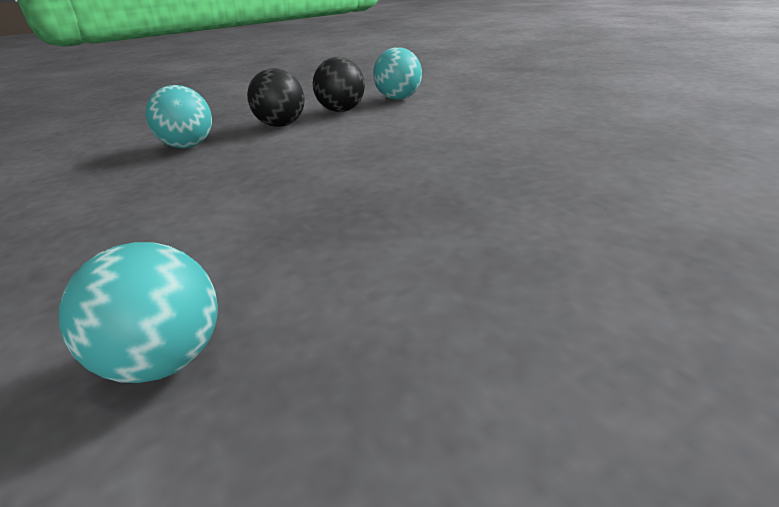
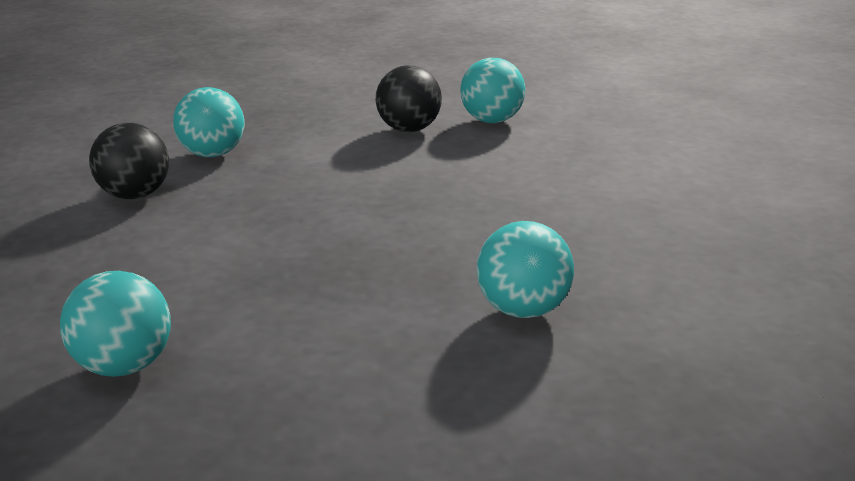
camera: 15 degrees right, 5 degrees down
(281, 125) = (326, 141): black ball -> black ball (135, 195)
(548, 216) = (523, 310): none -> turquoise ball

